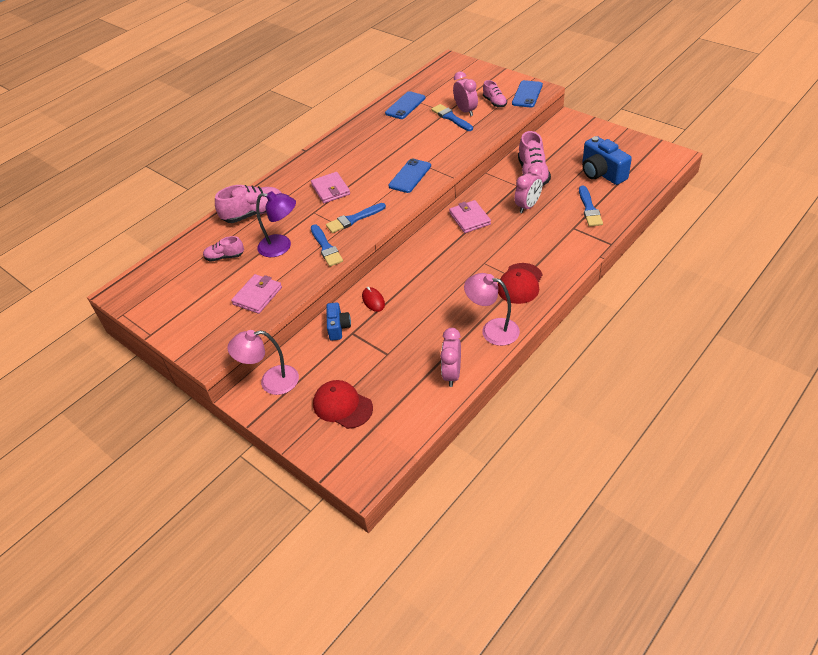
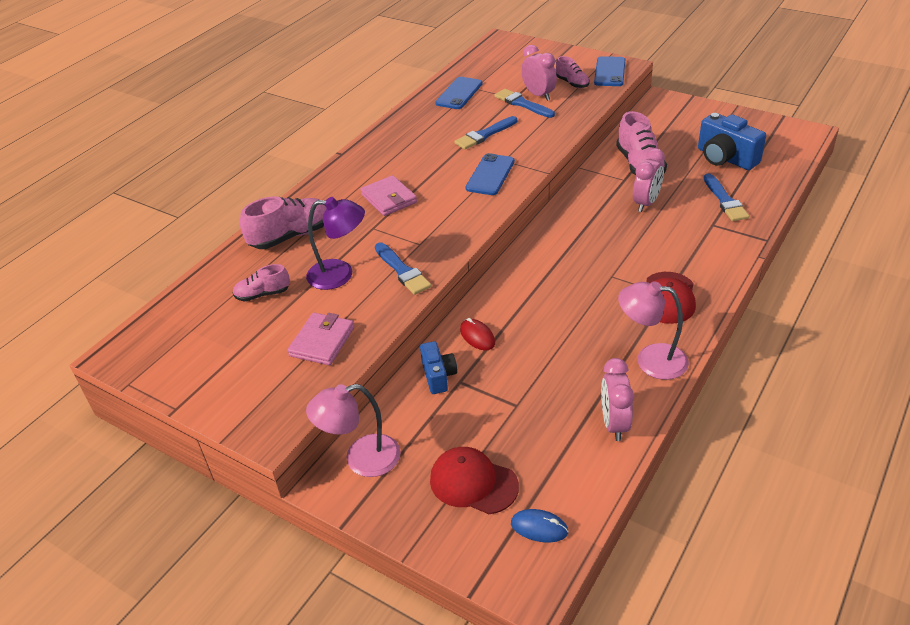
camera: 10 degrees left, 5 degrees down
(353, 219) = (430, 233): blue brush -> blue brush (484, 135)
(378, 441) = (539, 527): none -> blue mouse
(469, 219) = (576, 223): pink wallet -> none

